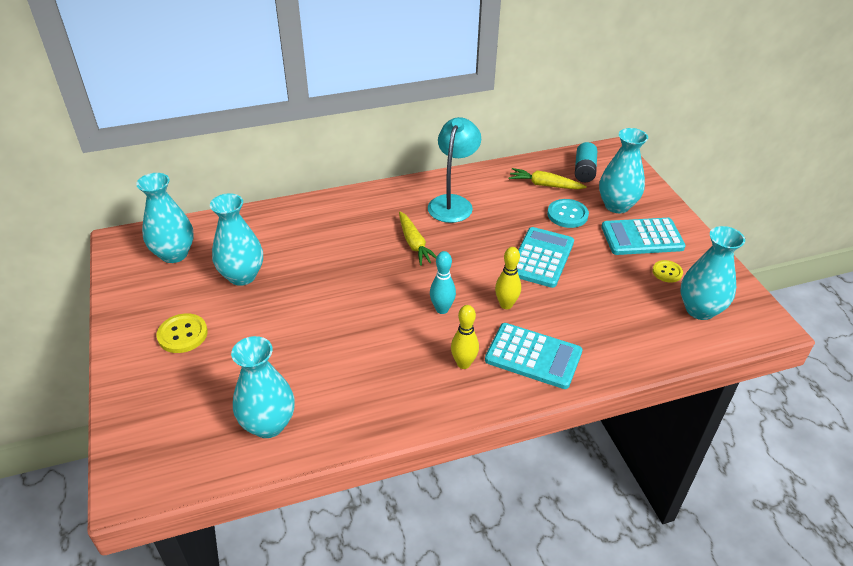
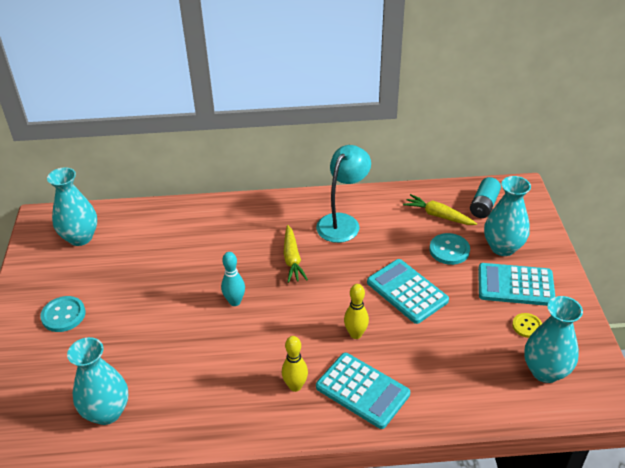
camera: 15 degrees right, 0 degrees up
(182, 334) = (63, 315): yellow button -> turquoise button
(242, 276) = (130, 267): turquoise vase -> none
(442, 309) = (294, 329): turquoise bowling pin -> turquoise bowling pin (235, 301)
(541, 258) = (407, 291): turquoise calculator -> turquoise calculator turned 75 degrees counterclockwise

